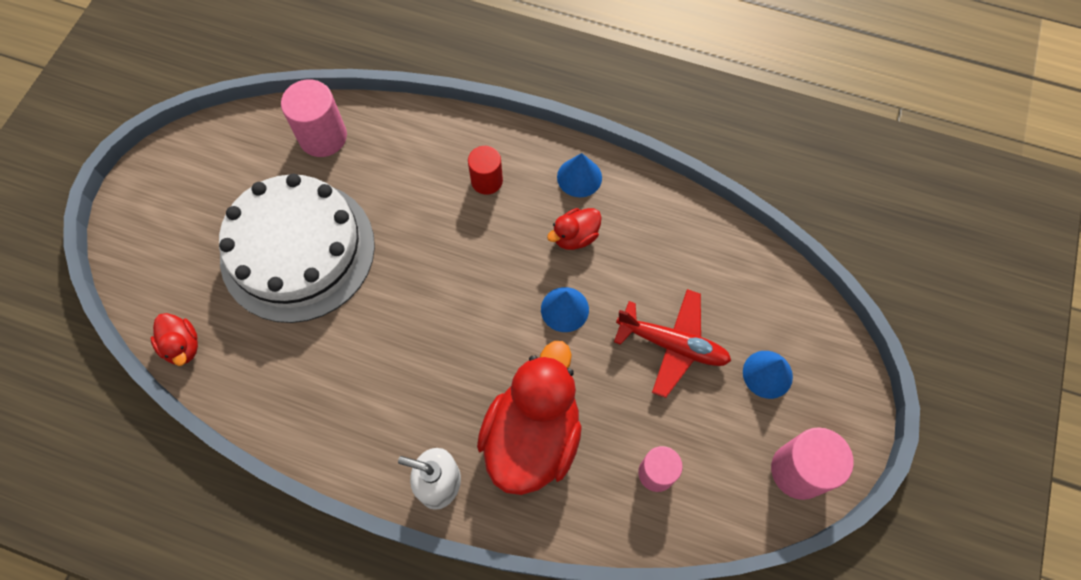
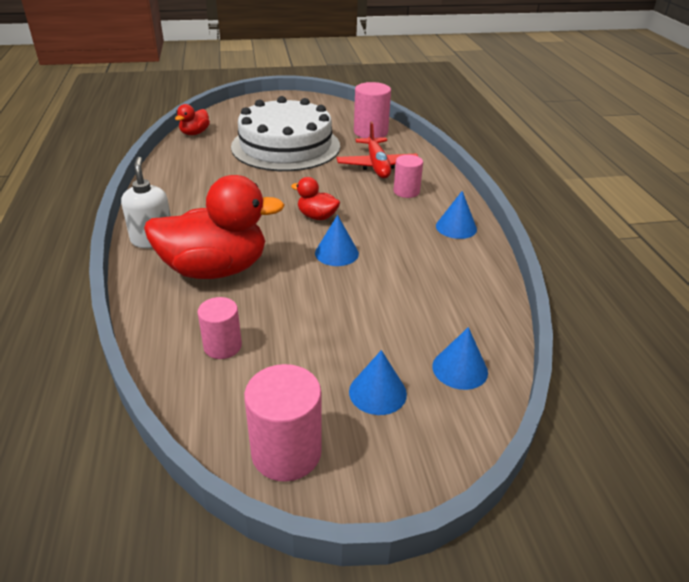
camera: 60 degrees right, 30 degrees down
(487, 181) = (406, 191): red cylinder -> pink cylinder
(575, 237) = (403, 240): red duck -> red duck (317, 216)
(672, 345) = (354, 319): red plane -> red plane (377, 165)
(769, 299) = (460, 369): none -> blue cone

